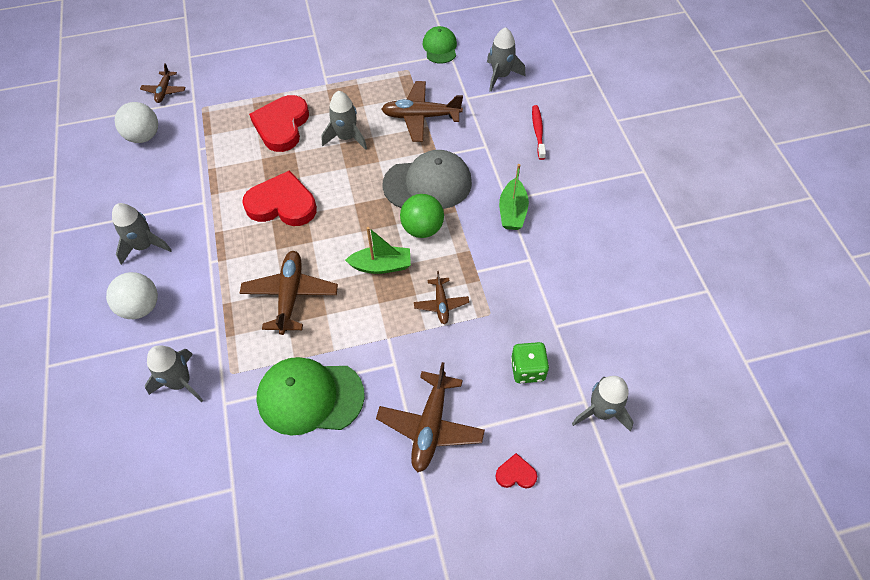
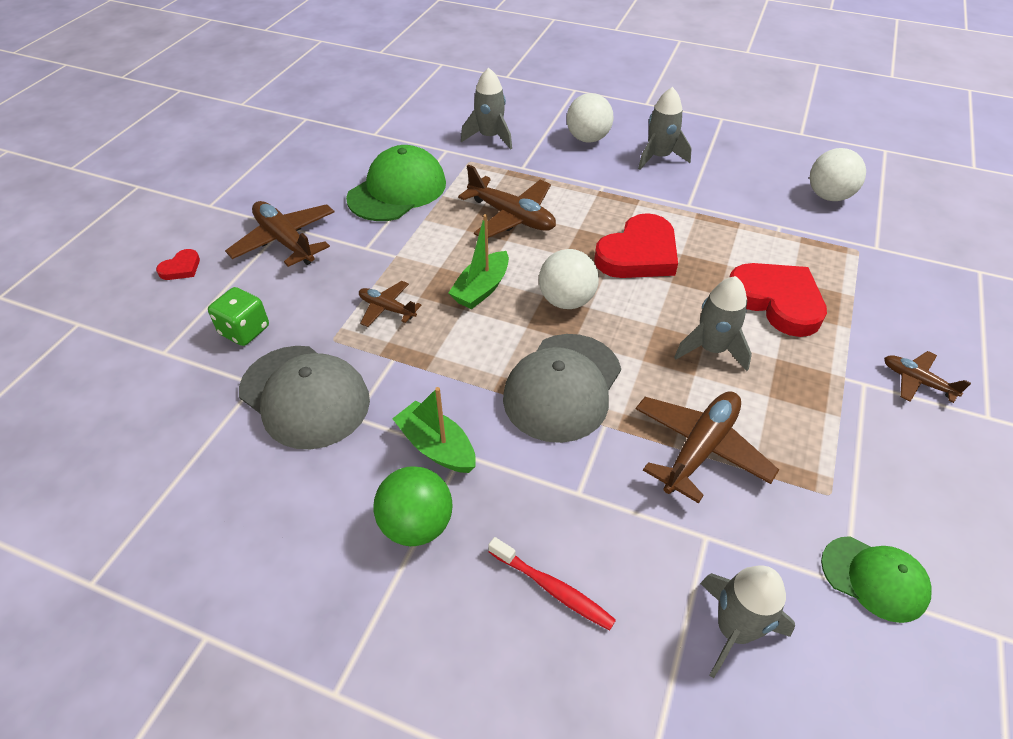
camera: 125 degrees right, 10 degrees down
(164, 91) = (909, 231): brown plane -> brown plane (917, 381)
(357, 217) = (566, 300): none -> white ball
(422, 228) = (497, 345): green ball -> green ball (416, 524)
(539, 293) = (305, 396): none -> grey cap
(601, 411) = (138, 357): grey rocket -> none

